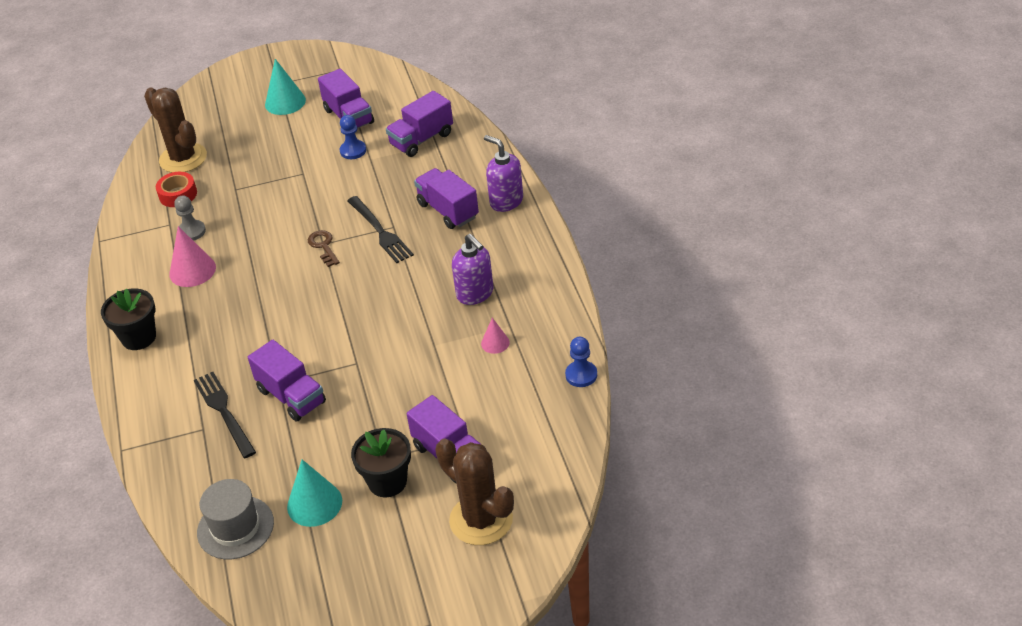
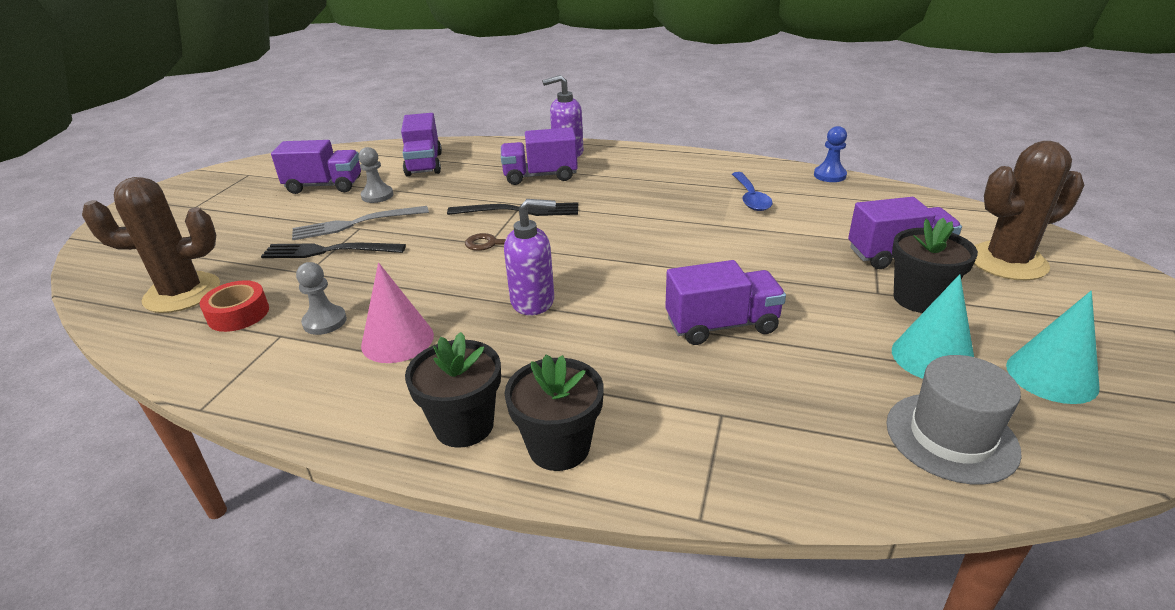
camera: 60 degrees left, 10 degrees down
(142, 379) = (559, 447): none -> black flower pot
(224, 411) = (703, 385): black fork -> black fork (328, 251)
(285, 102) = (231, 210): turquoise cone -> turquoise cone (1051, 376)
(306, 168) = (355, 224): none -> grey fork
(353, 151) = (377, 195): blue pawn -> grey pawn
(475, 294) = (672, 191): purple soap dispenser -> purple soap dispenser (533, 301)
(495, 343) = (750, 198): pink cone -> blue spoon

